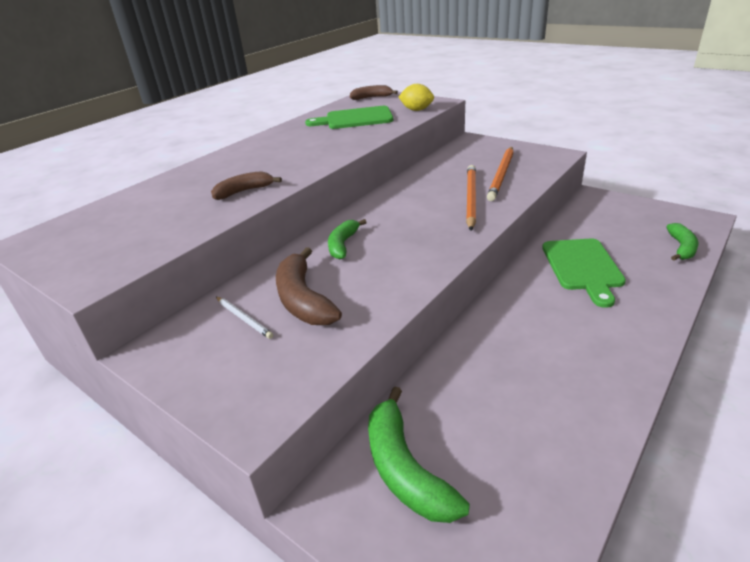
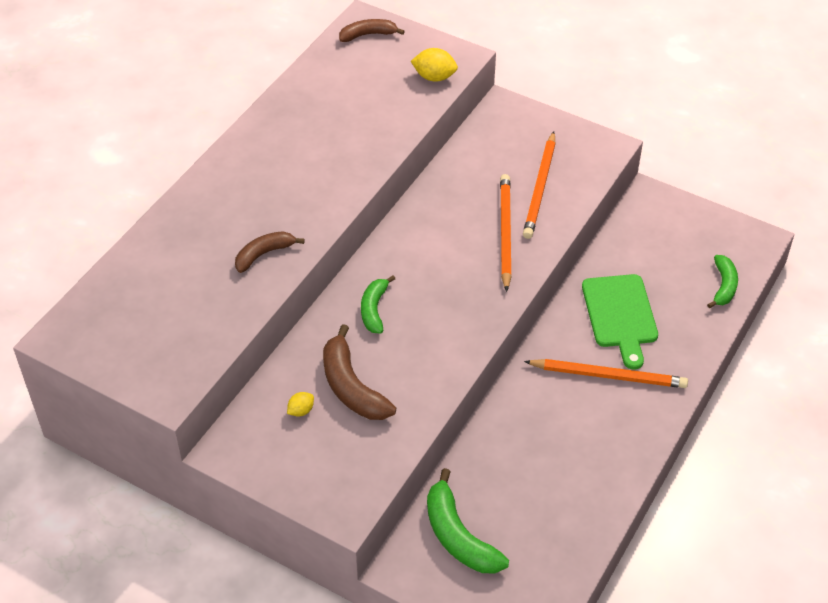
camera: 10 degrees left, 15 degrees up
(244, 318) = (301, 411): white pencil -> yellow lemon
(355, 119) = (356, 95): green cutting board -> none
(578, 312) = (608, 375): none -> orange pencil

